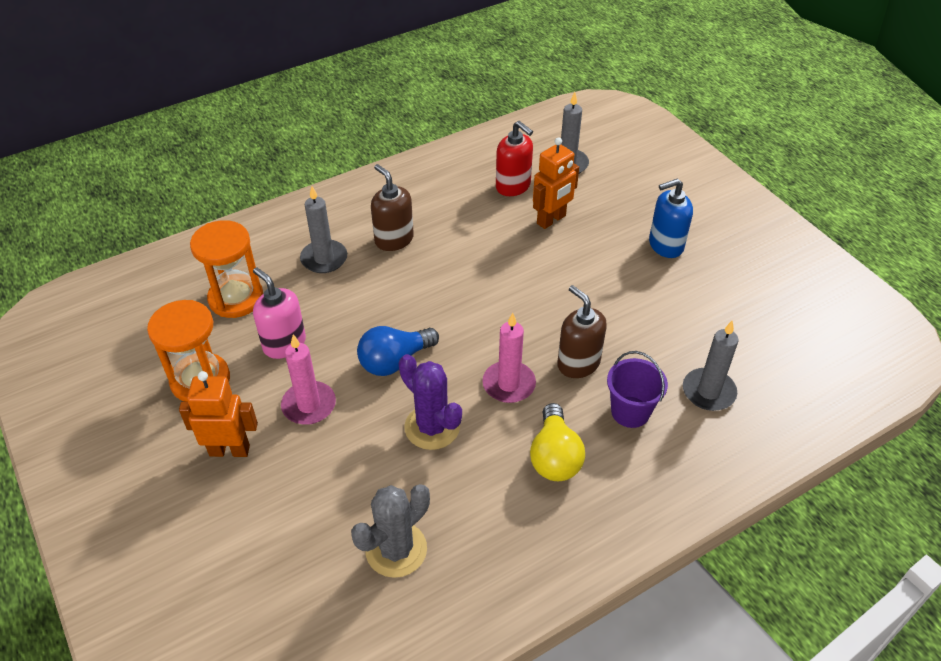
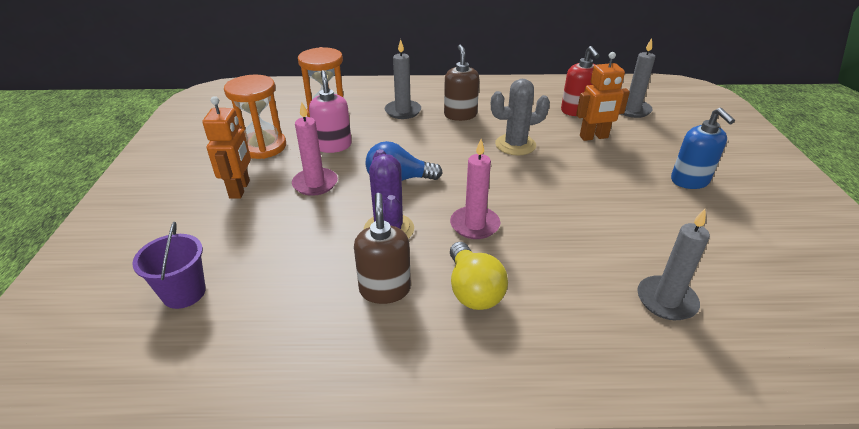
camera: 30 degrees right, 10 degrees down
(229, 450) = (240, 189): orange robot -> orange robot turned 60 degrees clockwise
(396, 549) = (285, 299): grey cactus -> grey cactus (515, 145)
(554, 457) = (473, 290): yellow light bulb -> yellow light bulb turned 45 degrees counterclockwise
(578, 363) = (547, 232): brown soap dispenser -> brown soap dispenser (385, 289)
(630, 412) = (571, 285): purple bucket -> purple bucket (184, 293)
(665, 245) = (690, 181): blue soap dispenser -> blue soap dispenser turned 120 degrees counterclockwise

